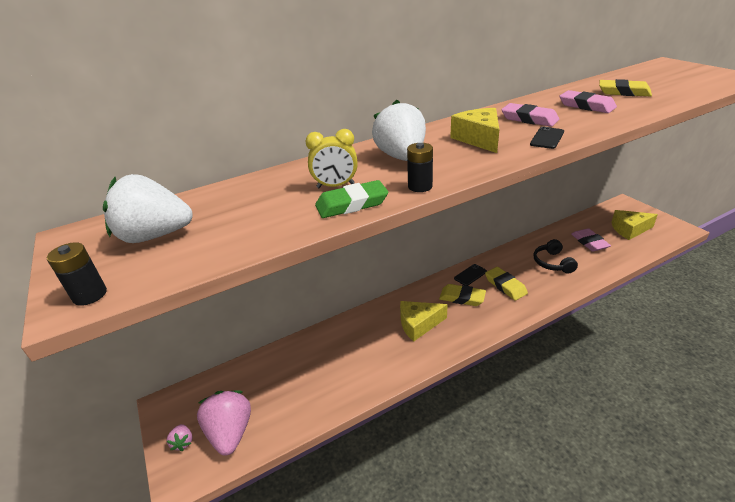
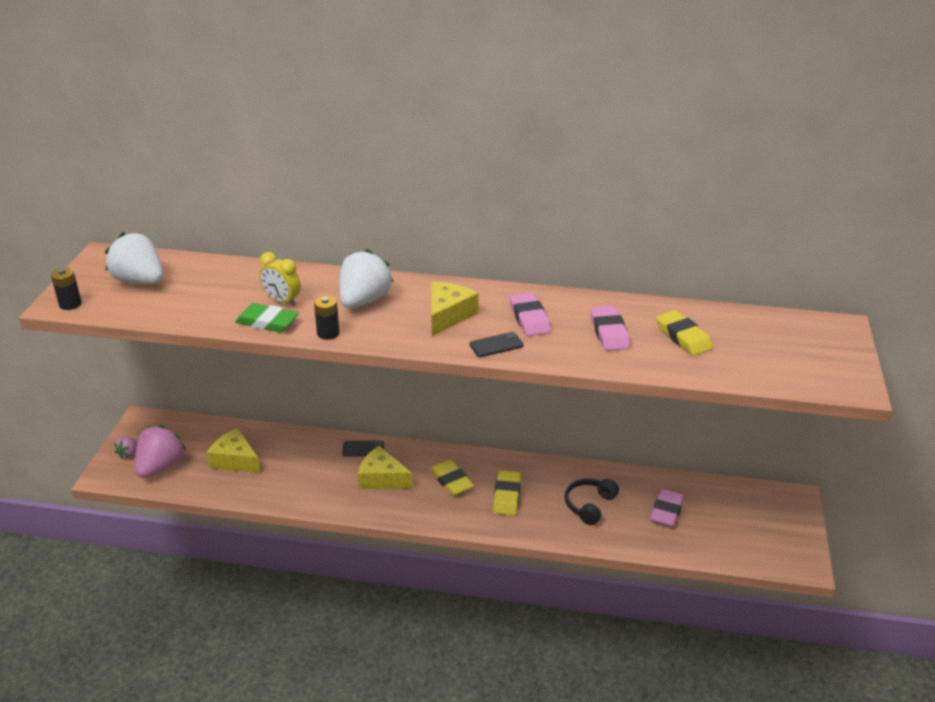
camera: 35 degrees right, 0 degrees up
(470, 275) = (491, 466): black phone -> black phone (363, 448)
(629, 230) = (739, 527): yellow cheese -> yellow cheese (235, 460)

